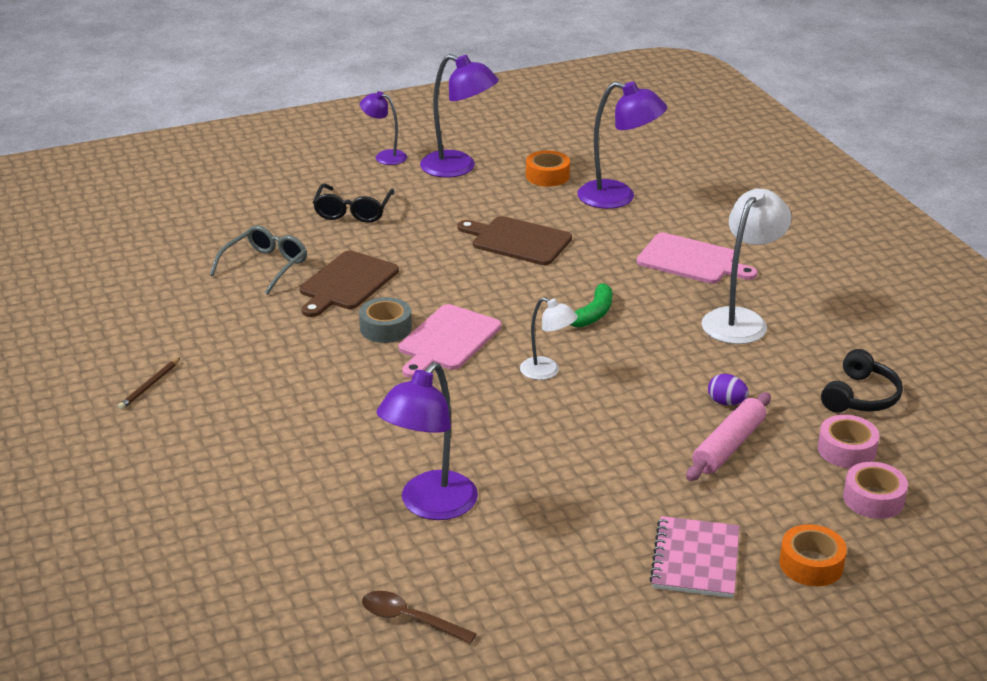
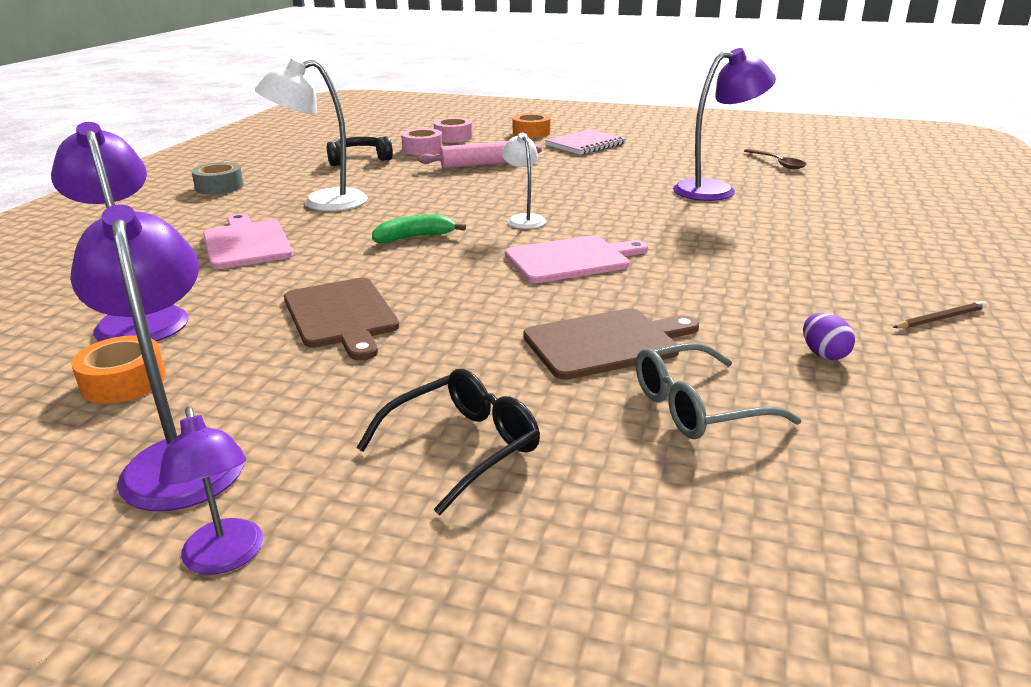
camera: 140 degrees left, 5 degrees down
(385, 328) = (618, 286): grey tape -> grey tape (219, 187)
(726, 402) = (438, 176): purple egg -> purple egg (823, 354)

